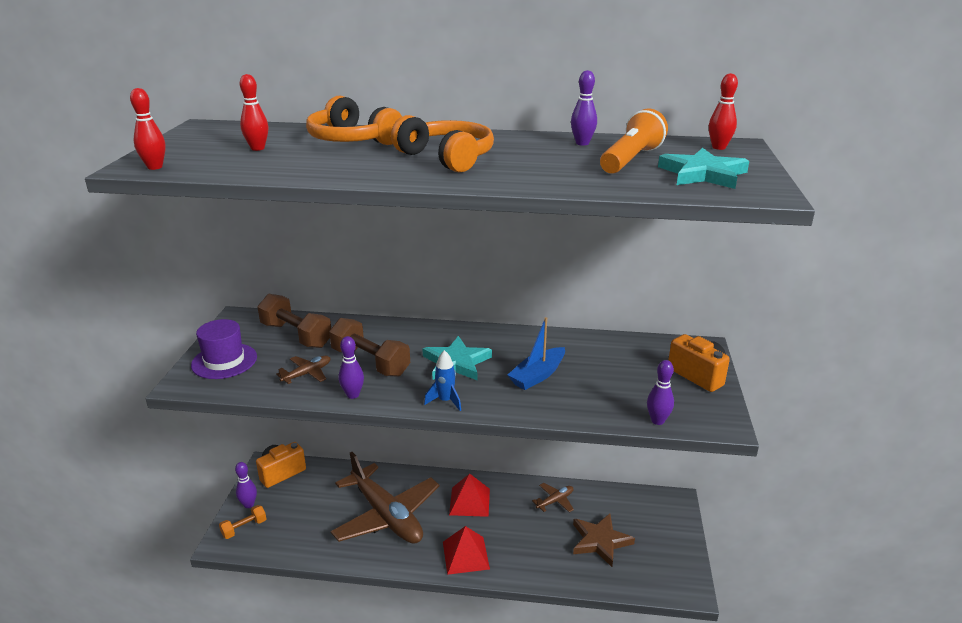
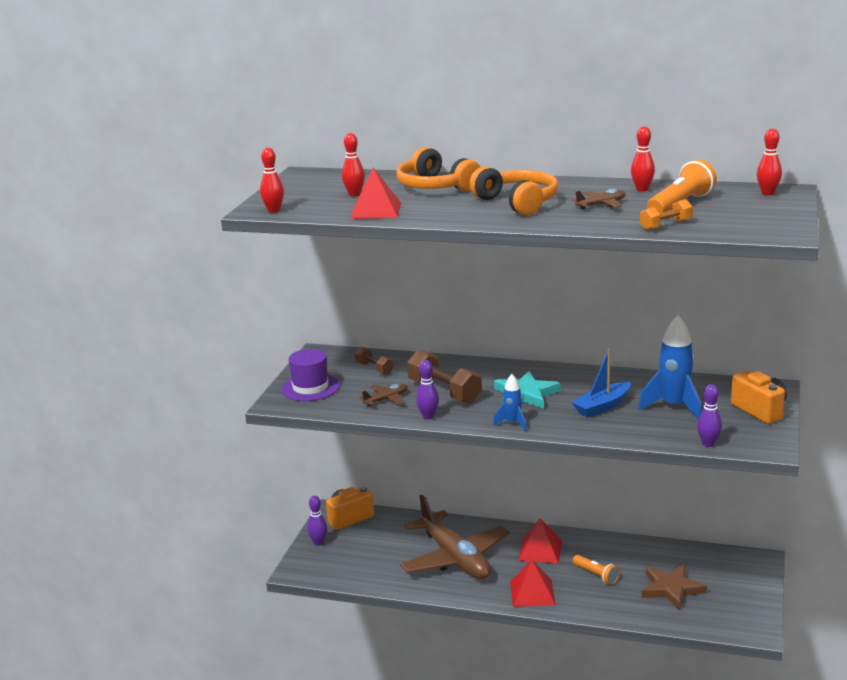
camera: 10 degrees right, 5 degrees down
(244, 528) = (315, 561): orange dumbbell -> orange dumbbell (666, 225)
(280, 167) = (376, 210): none -> red pyramid
(296, 335) = (374, 369): brown dumbbell -> brown dumbbell, size x0.56
(526, 529) = (596, 575): none -> orange flashlight
(555, 501) = (629, 554): brown plane -> brown plane (601, 205)
(582, 143) = (642, 189): purple bowling pin -> red bowling pin
(611, 373) = (674, 407): none -> blue rocket
(703, 174) = (738, 217): turquoise star -> none

